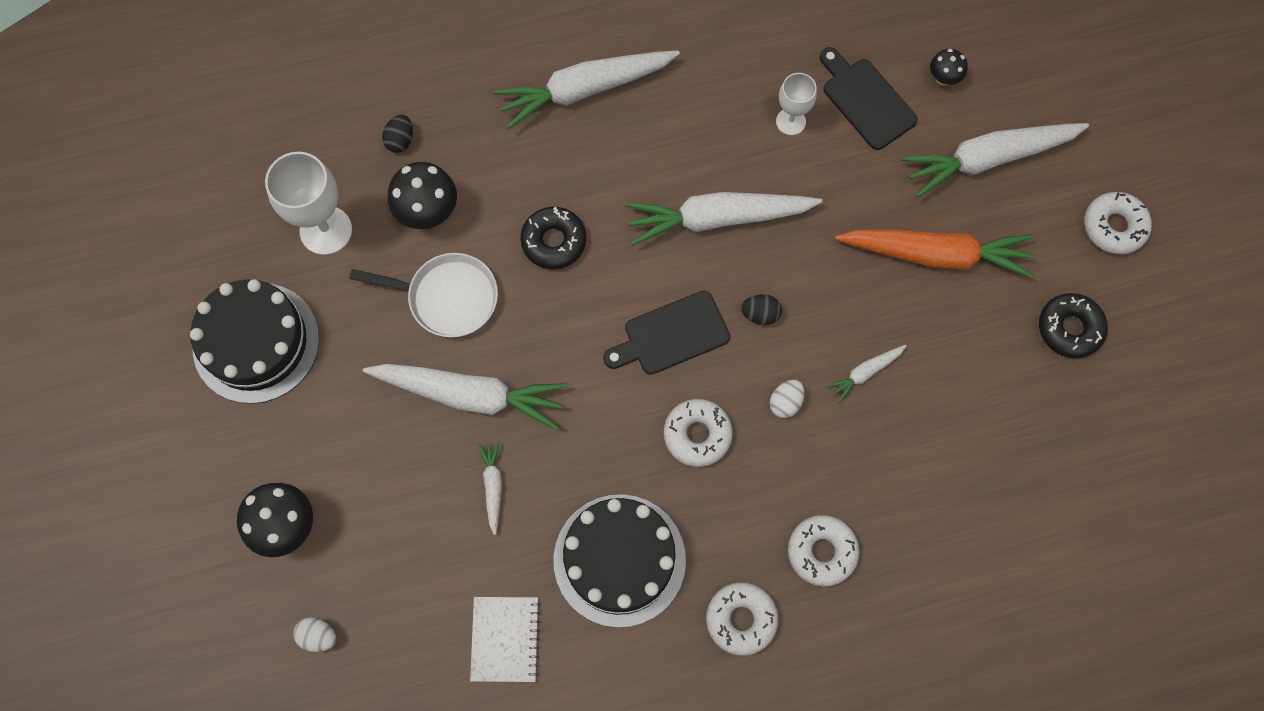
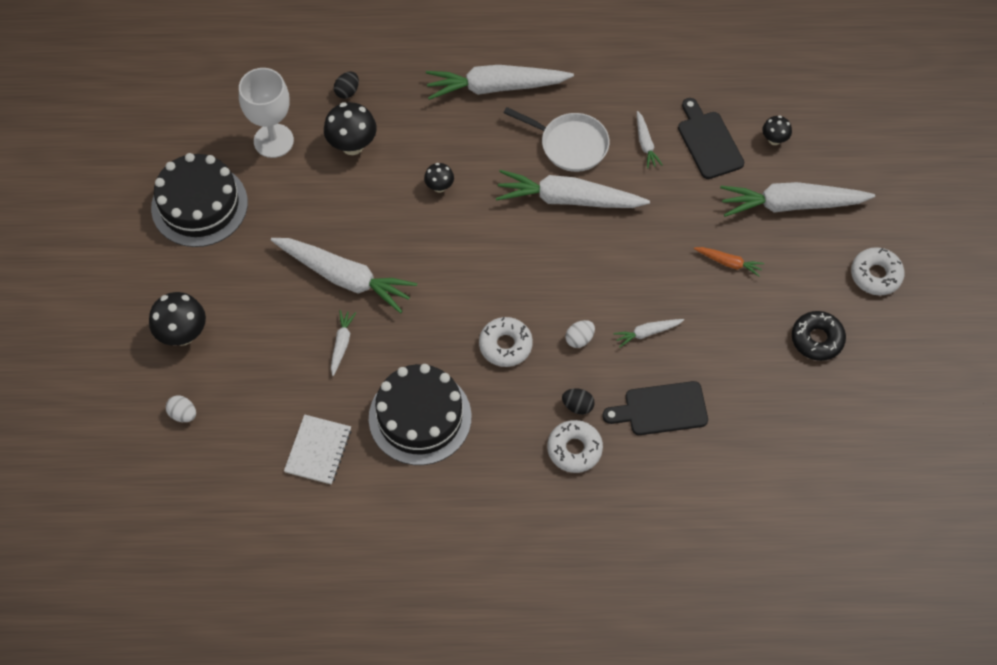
camera: 15 degrees right, 10 degrees down
(447, 297) = (348, 207): white pan -> white pan (570, 144)
(554, 241) = (439, 187): black donut -> black mushroom
(671, 335) = (507, 271): black cutting board -> black cutting board (661, 409)
(741, 619) = (498, 481): white donut -> none
(760, 314) = (579, 273): black egg -> black egg (577, 406)
(790, 121) = (645, 144): white goblet -> white carrot
(936, 255) = (729, 263): orange carrot -> orange carrot, size x0.46

